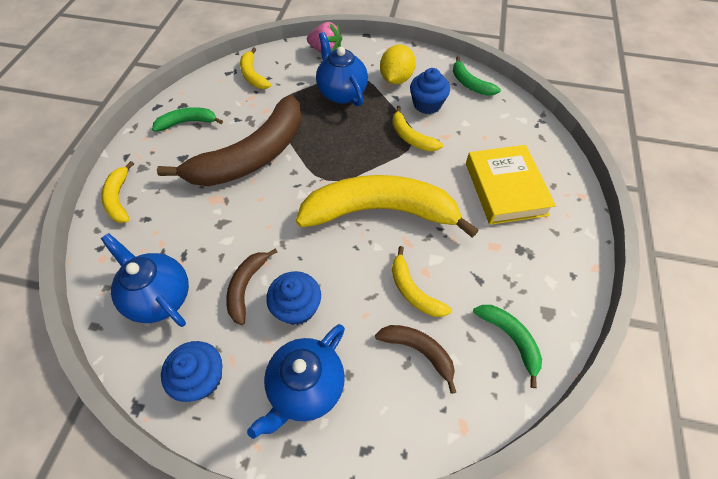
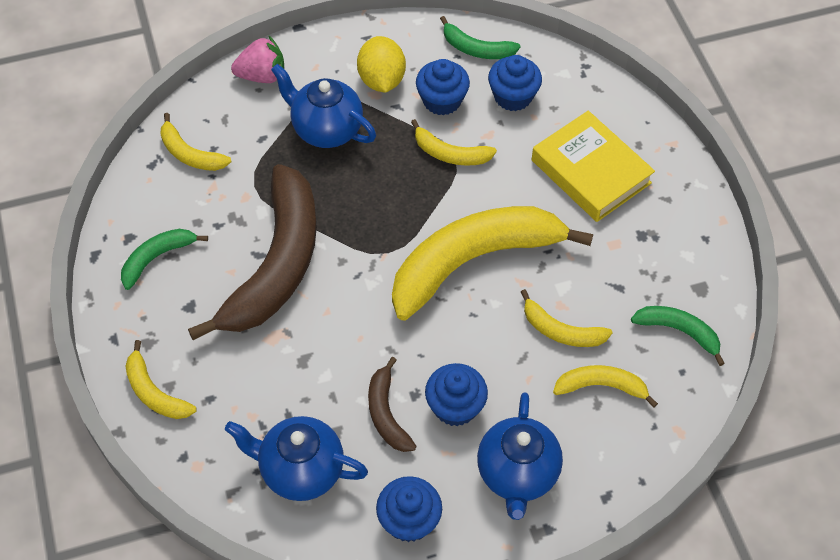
camera: 30 degrees left, 0 degrees up
(419, 351) = (601, 386): brown banana -> yellow banana
(477, 120) = (513, 96): none -> blue cupcake

